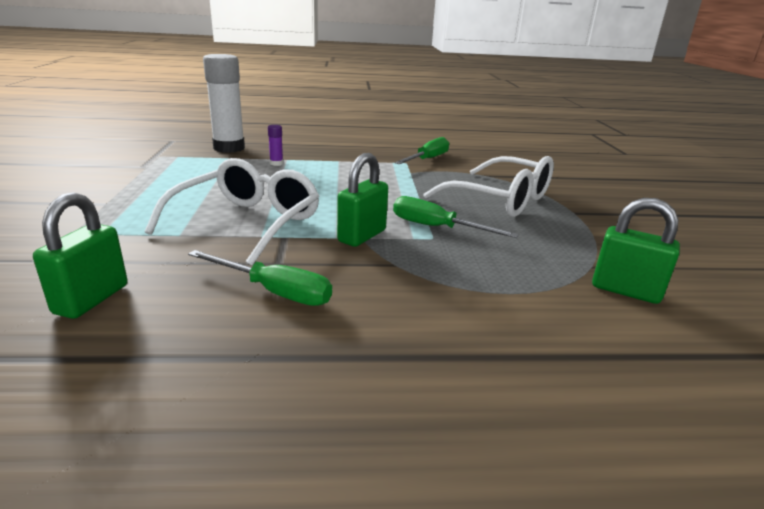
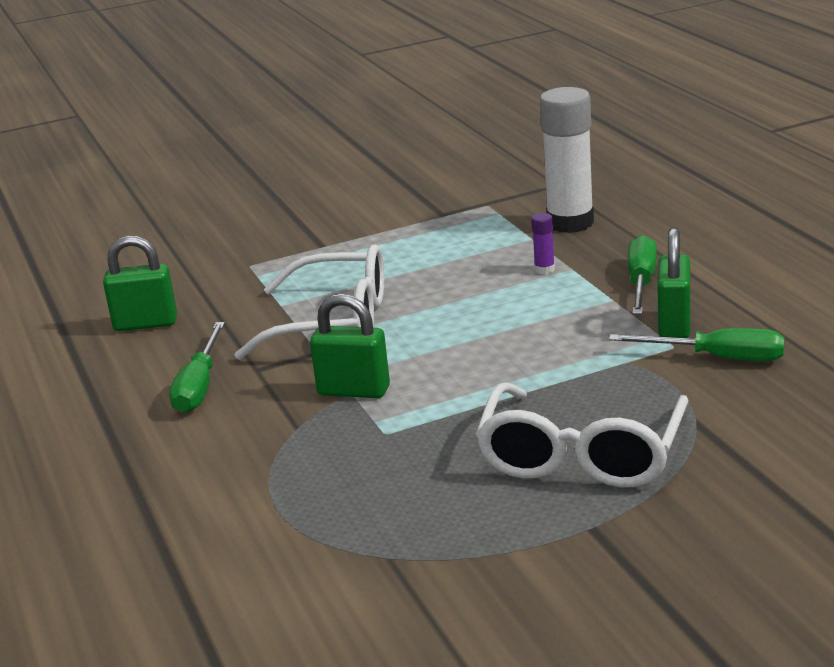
camera: 75 degrees right, 0 degrees up
(436, 227) = (420, 429): green screwdriver -> green screwdriver (641, 282)
(625, 291) = (331, 586): green padlock -> green padlock (674, 325)

